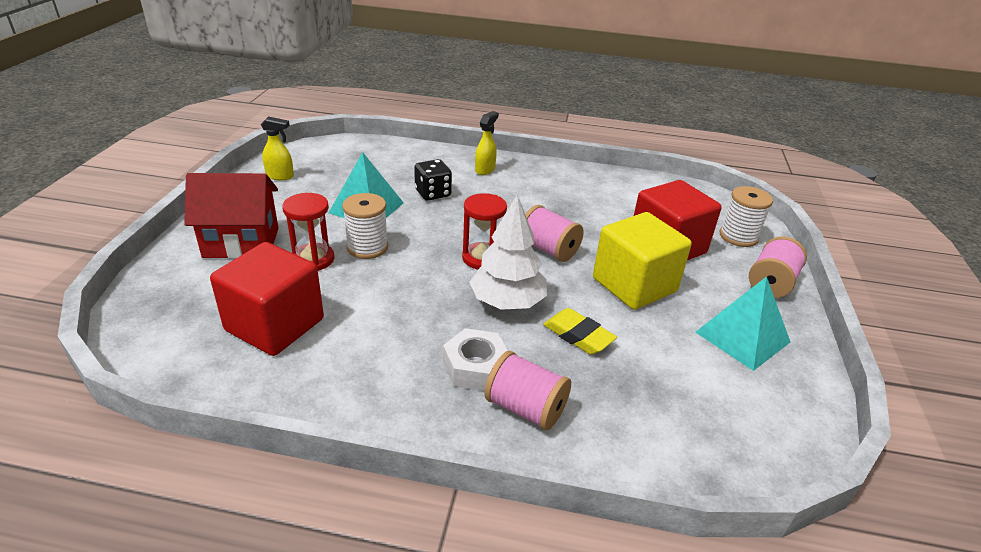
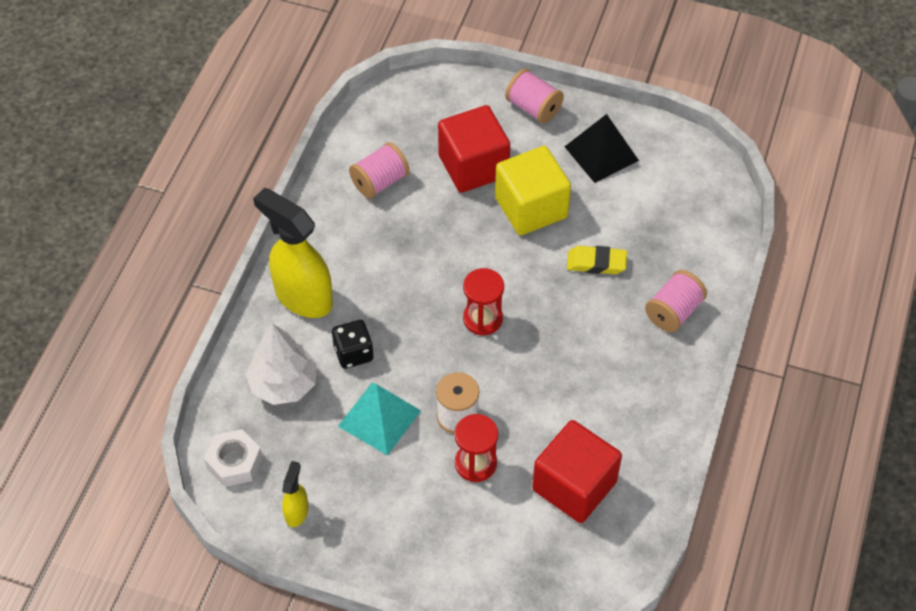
camera: 80 degrees left, 20 degrees up
(241, 242) = (441, 532): red house -> none
(475, 367) = (631, 339): white nut -> white nut (234, 462)
(485, 170) = (303, 297): yellow spray bottle -> yellow spray bottle, size x2.13
(507, 302) = (550, 307): white tree -> white tree (283, 383)
(549, 249) = (471, 262): pink spool -> pink spool (380, 181)
(578, 336) = (596, 263): yellow eraser -> yellow eraser turned 45 degrees clockwise
(738, 236) = (460, 105): white spool -> none
(742, 337) = (601, 153): turquoise pyramid -> black pyramid

